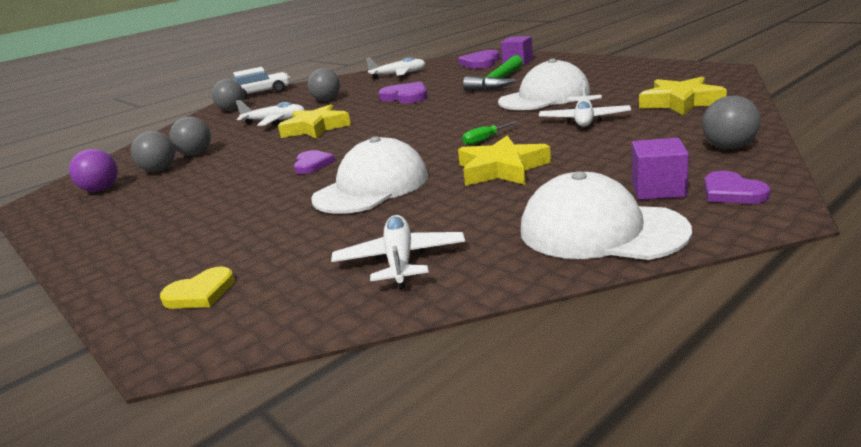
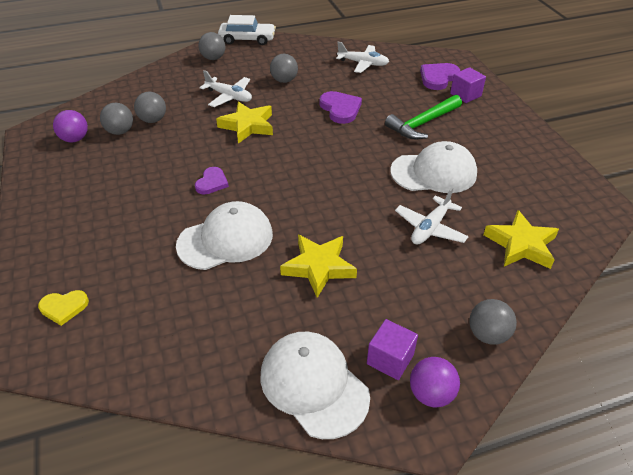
camera: 20 degrees right, 20 degrees up
(400, 260) = (182, 342): white plane -> none
(484, 140) = (340, 216): green screwdriver -> none
(732, 192) = (431, 394): purple heart -> purple ball

